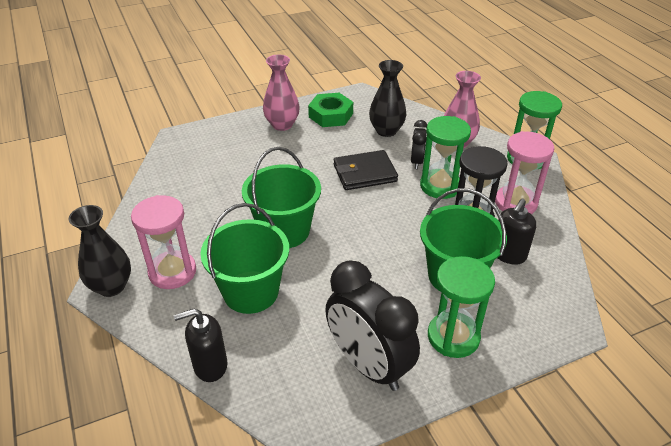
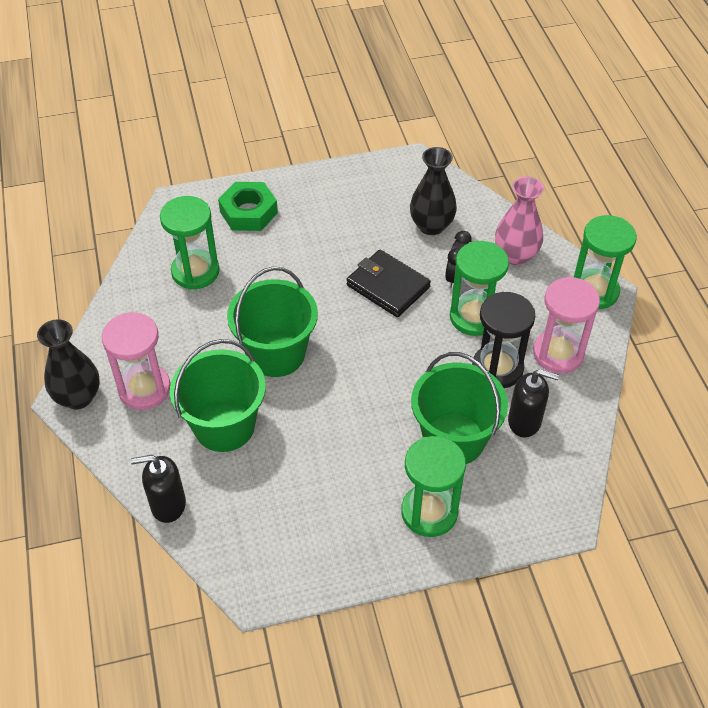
camera: 10 degrees right, 10 degrees up
(203, 181) = (195, 272): none -> green hourglass
(282, 125) = (304, 200): pink vase -> none
(330, 115) = (367, 192): green nut -> green nut (248, 212)
(364, 173) = (388, 286): black wallet -> black wallet turned 45 degrees clockwise
(368, 365) = (330, 530): black clock -> none
(508, 254) = (524, 421): black soap dispenser -> black soap dispenser turned 120 degrees counterclockwise

